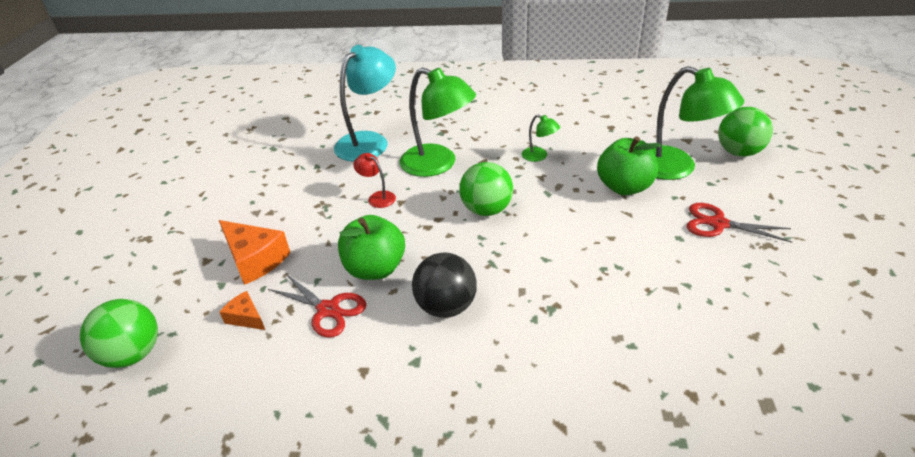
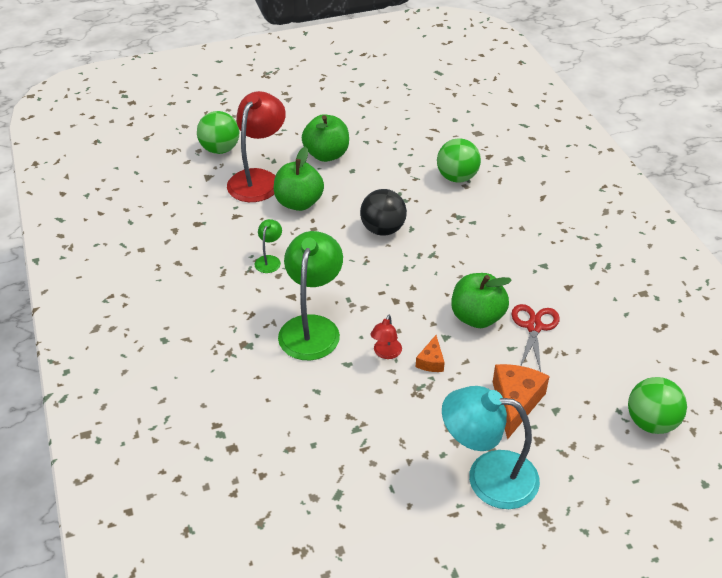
camera: 115 degrees left, 5 degrees up
(246, 318) = (574, 372): orange cheese -> orange cheese (431, 361)
(369, 141) = (288, 402): turquoise lamp -> turquoise lamp (487, 476)
(446, 306) = (489, 265): black ball -> black ball (382, 229)
(486, 210) = (368, 274): green ball -> green ball (457, 177)
(676, 168) = (258, 179): green lamp -> red lamp
(718, 224) = (326, 155): red scissors -> green apple

